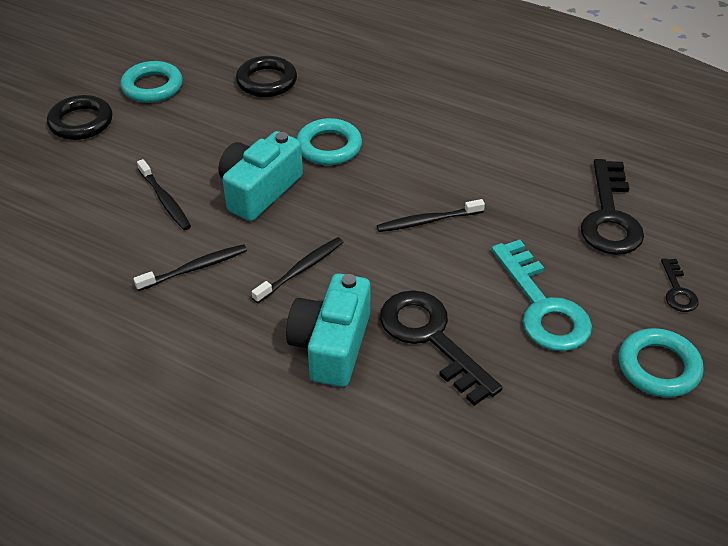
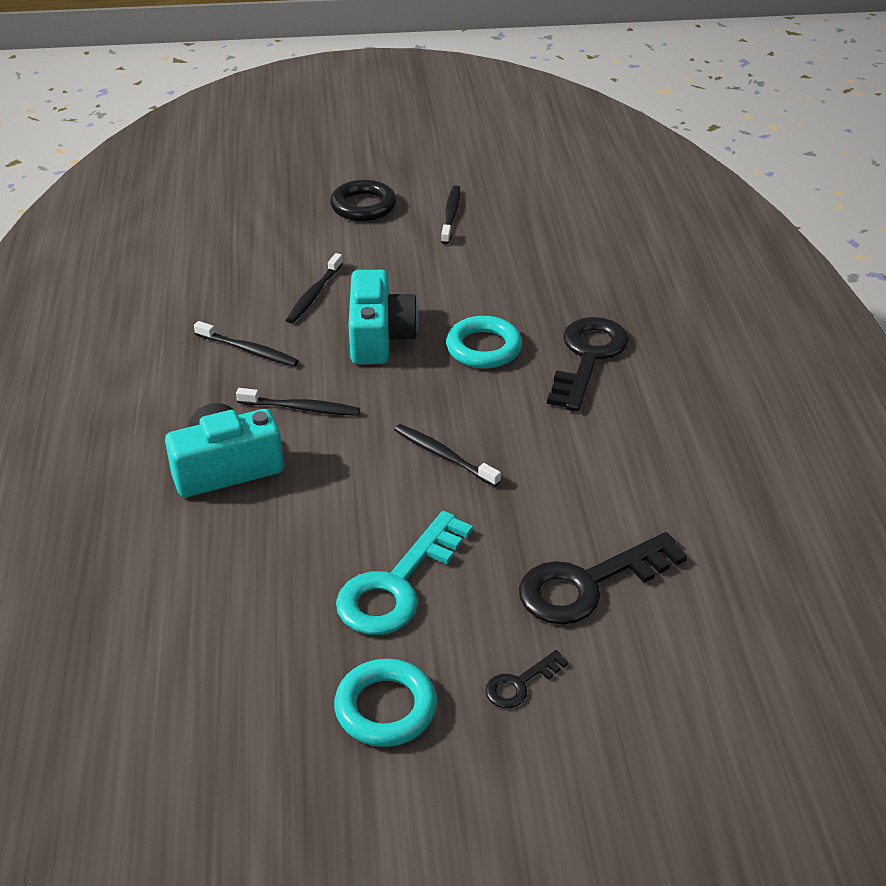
camera: 55 degrees right, 5 degrees down
(152, 87) = (451, 215): turquoise ring -> black toothbrush
(259, 190) = (379, 337): turquoise camera -> turquoise camera turned 90 degrees clockwise
(267, 81) = (535, 269): black ring -> none
(431, 338) = (286, 525): black key -> black key (588, 357)

